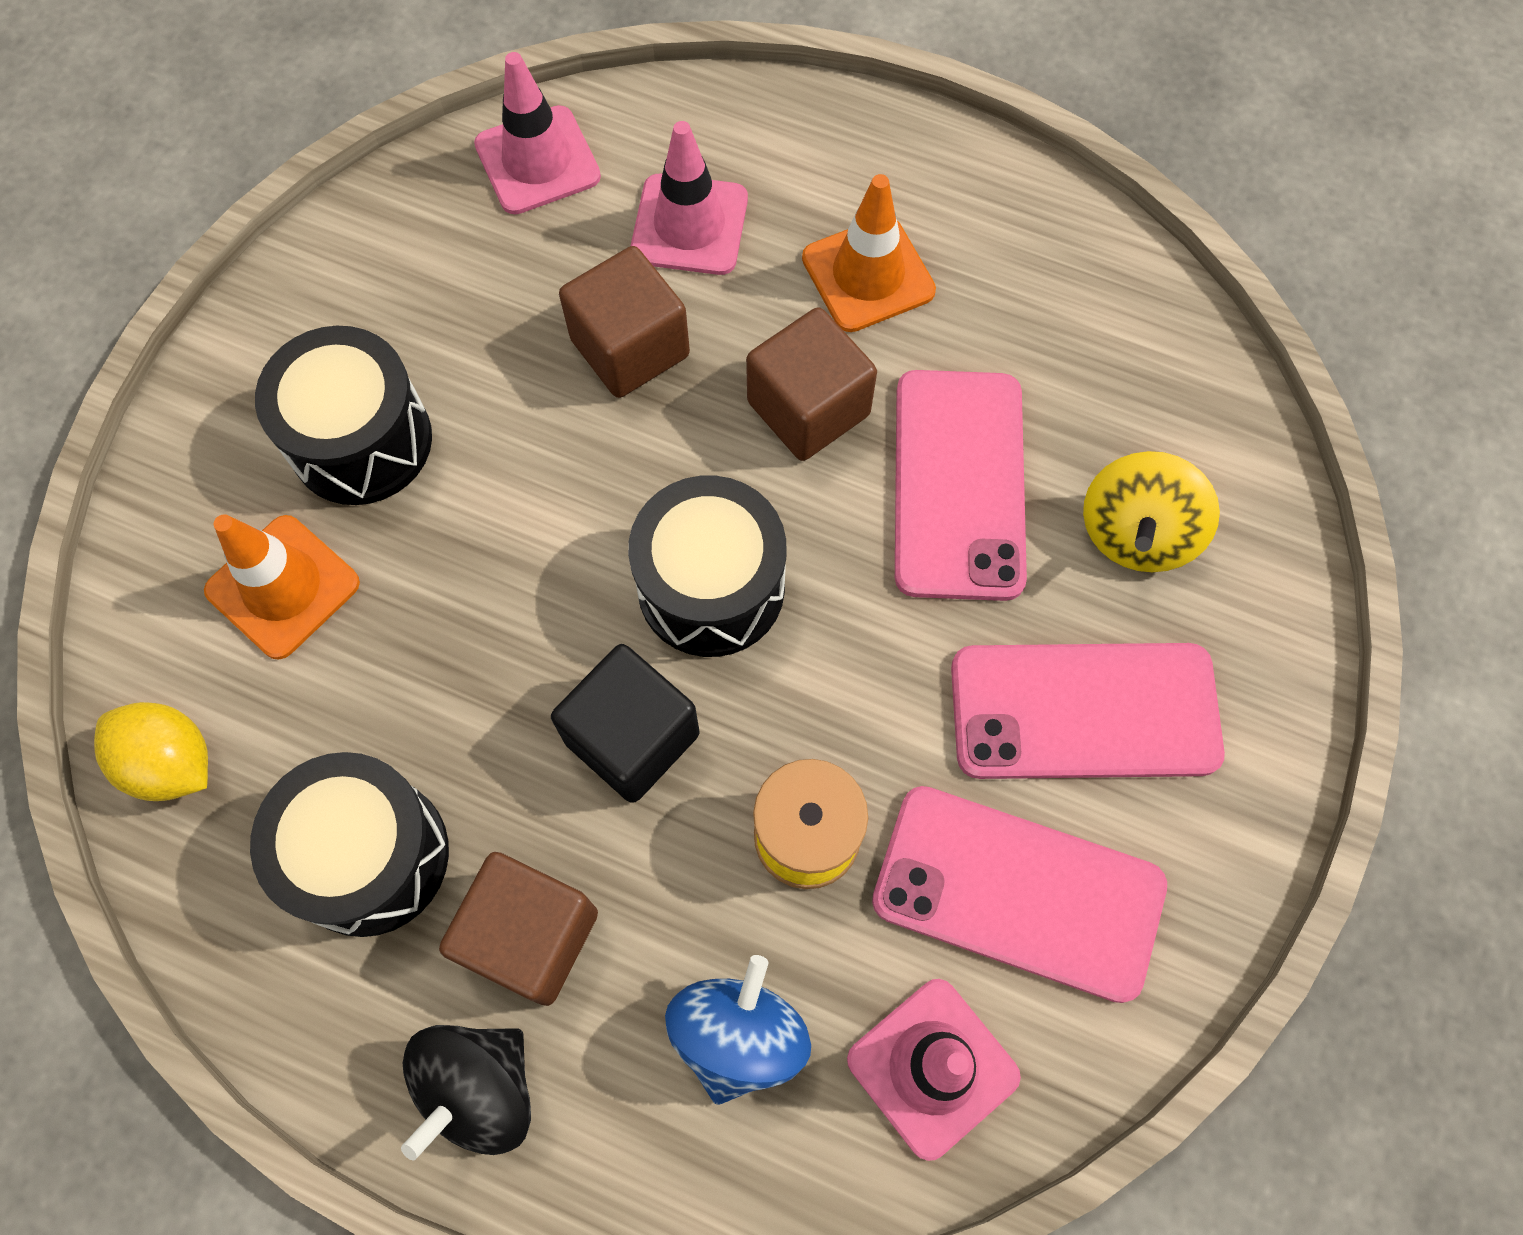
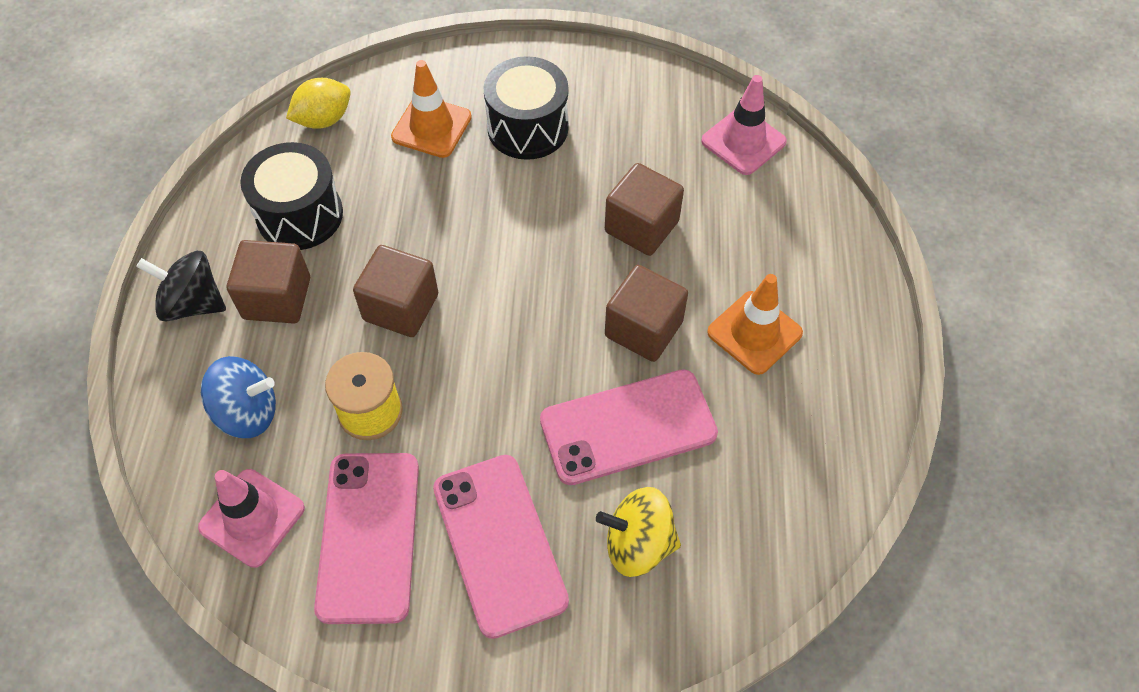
camera: 70 degrees right, 10 degrees down
(171, 763) = (324, 120): yellow lemon -> yellow lemon turned 45 degrees clockwise
(632, 737) = (401, 307): black cube -> brown cube
(689, 225) = (740, 228): pink traffic cone -> none
(711, 587) = (505, 316): black drum -> none

